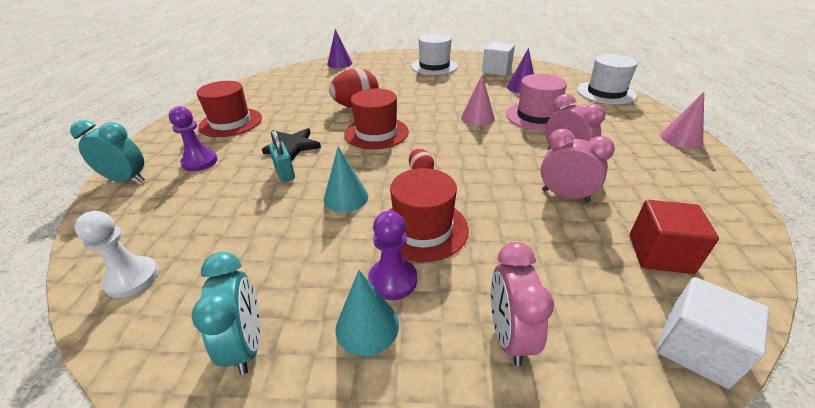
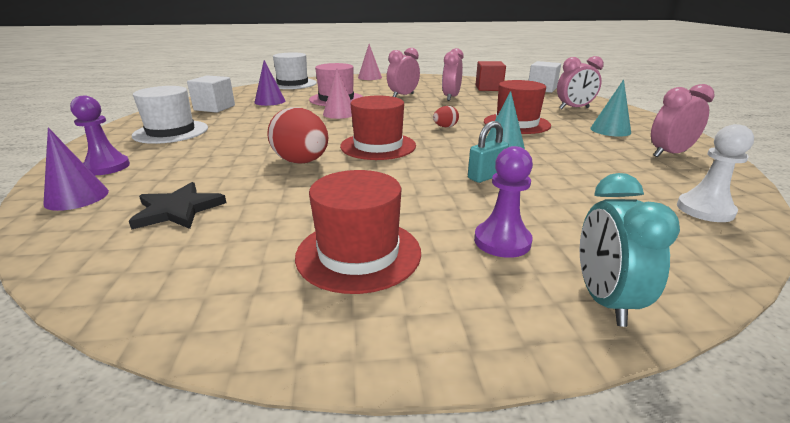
camera: 100 degrees left, 10 degrees down
(246, 344) = (669, 154): turquoise clock -> pink clock
(292, 146) = (425, 183): black star -> black star (178, 210)
(393, 280) = (571, 127): purple pawn -> purple pawn (107, 167)

